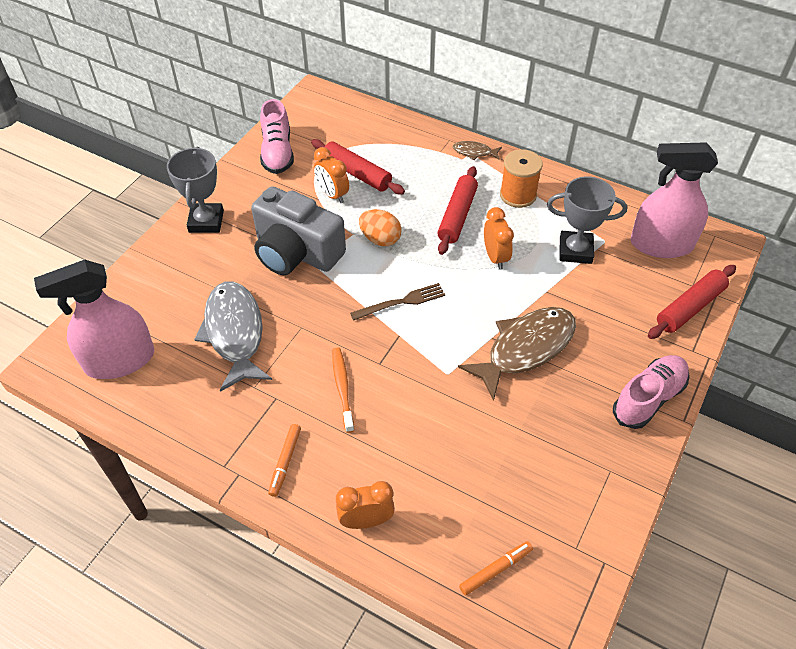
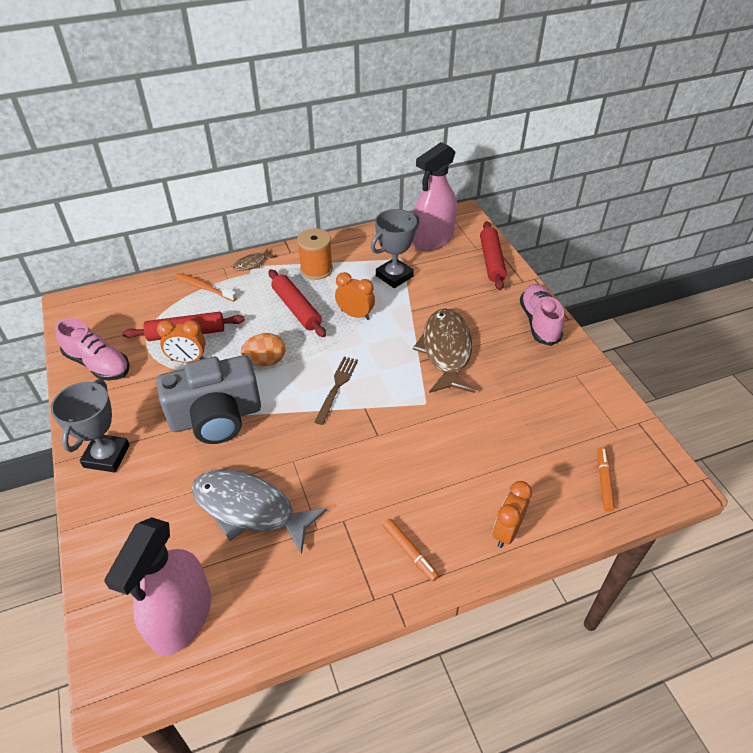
camera: 50 degrees left, 5 degrees down
(206, 221) = (107, 456): grey trophy -> grey trophy turned 60 degrees clockwise
(342, 388) = (377, 471): orange toothbrush -> orange toothbrush (204, 288)

